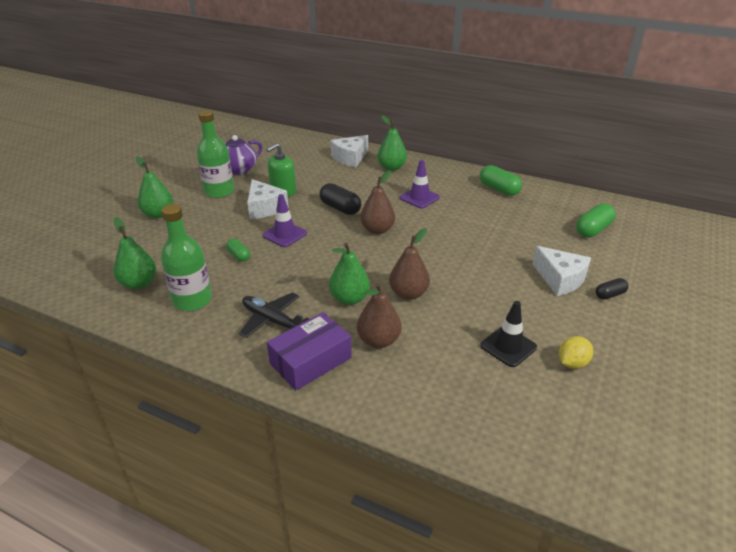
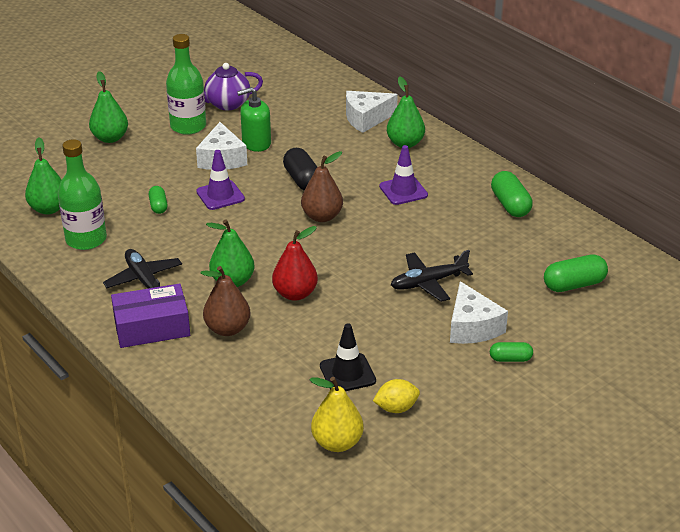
camera: 25 degrees right, 0 degrees up
(408, 294) = (295, 294): brown pear -> red pear
(498, 256) = (428, 283): none -> black plane
(558, 412) = (337, 443): none -> yellow pear
(609, 295) = (510, 359): black capsule -> green capsule

